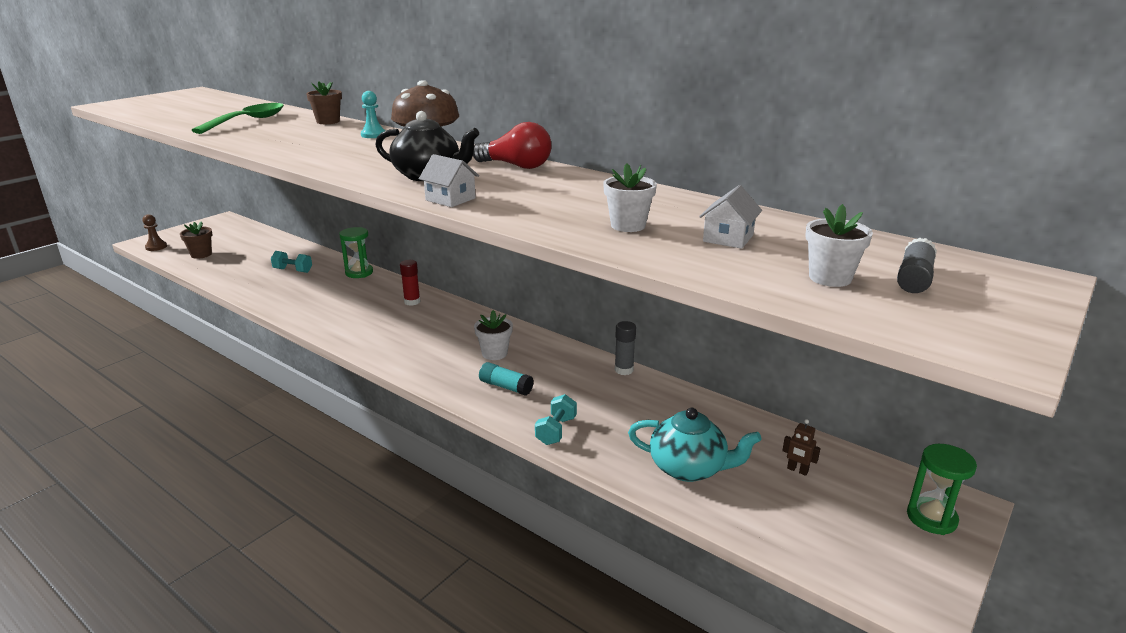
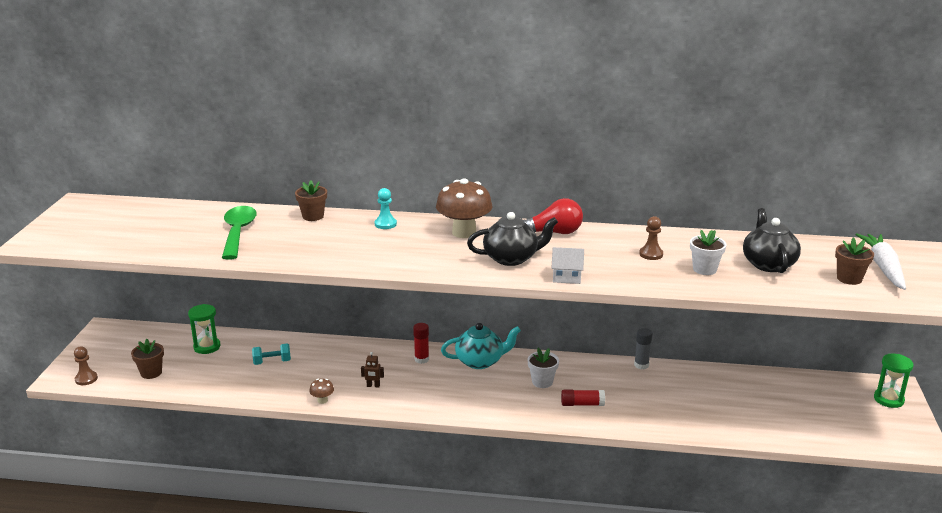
camera: 30 degrees left, 0 degrees up
(282, 309) = (322, 400): none -> brown mushroom
(359, 273) = (337, 346): green hourglass -> green hourglass (207, 347)
(506, 387) = (582, 404): turquoise glue stick -> red glue stick
(556, 431) = (651, 422): turquoise dumbbell -> none
(588, 201) = (651, 254): none -> brown pawn
(689, 468) = (750, 417): turquoise teapot -> turquoise teapot (480, 361)
(728, 238) = (768, 264): white house -> black teapot
(797, 470) = (804, 397): brown robot -> brown robot (373, 386)
(830, 278) = (849, 278): white flower pot -> brown flower pot
(914, 278) = (883, 267): grey glue stick -> white carrot

